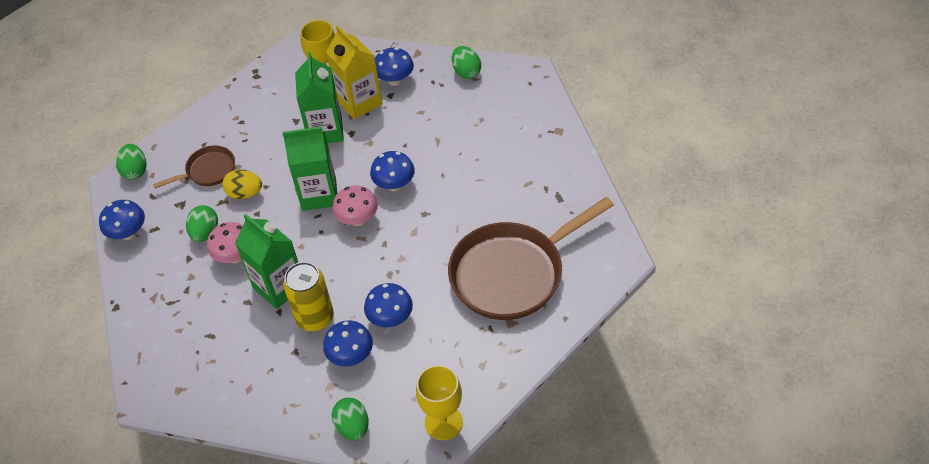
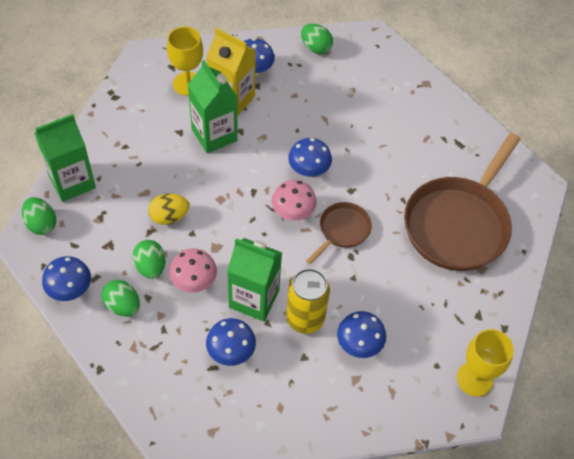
camera: 30 degrees left, 5 degrees up
(208, 171) = (118, 204): brown pan -> brown pan (342, 231)
(319, 194) = (242, 198): green carton -> green carton (72, 182)
(353, 427) = (397, 410): green egg -> green egg (123, 306)
(390, 318) = (375, 297): blue mushroom -> blue mushroom (231, 352)

